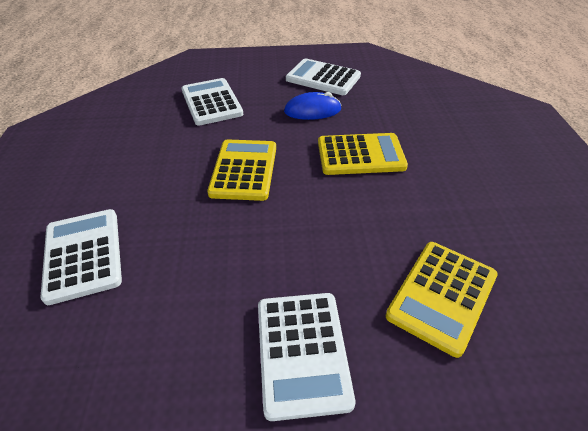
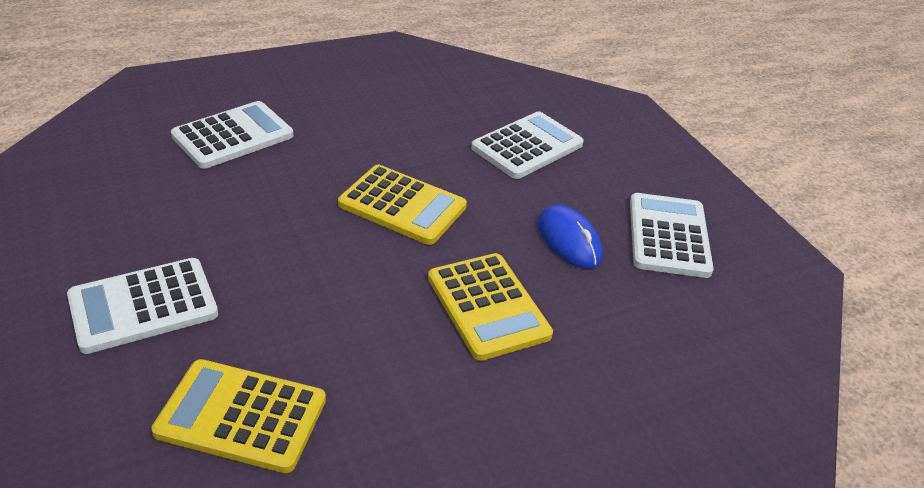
camera: 65 degrees right, 5 degrees down
(244, 170) = (402, 206): yellow calculator -> yellow calculator turned 45 degrees clockwise

